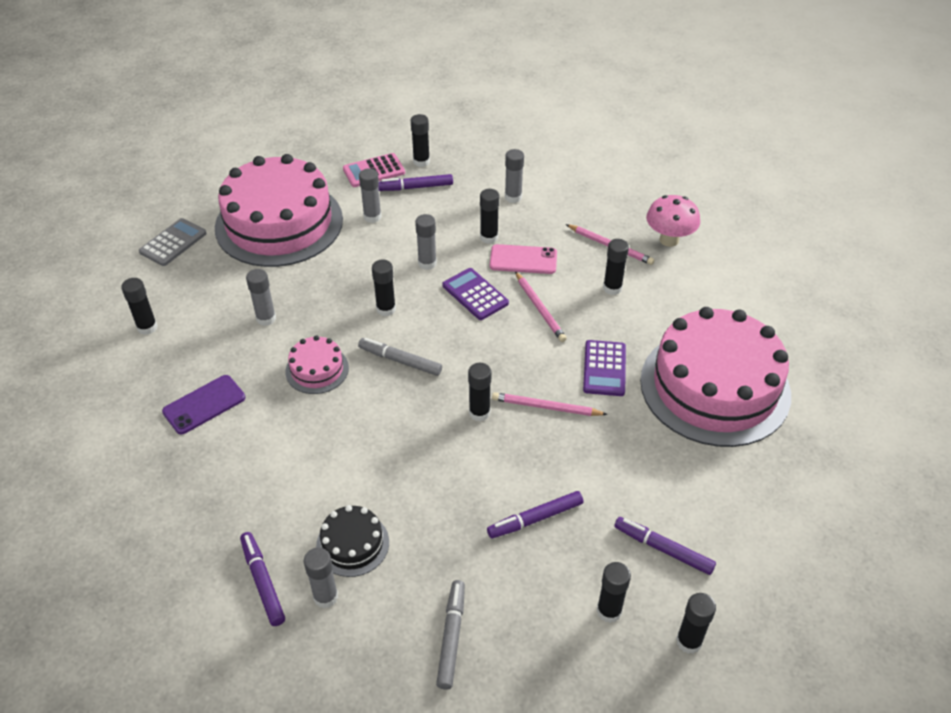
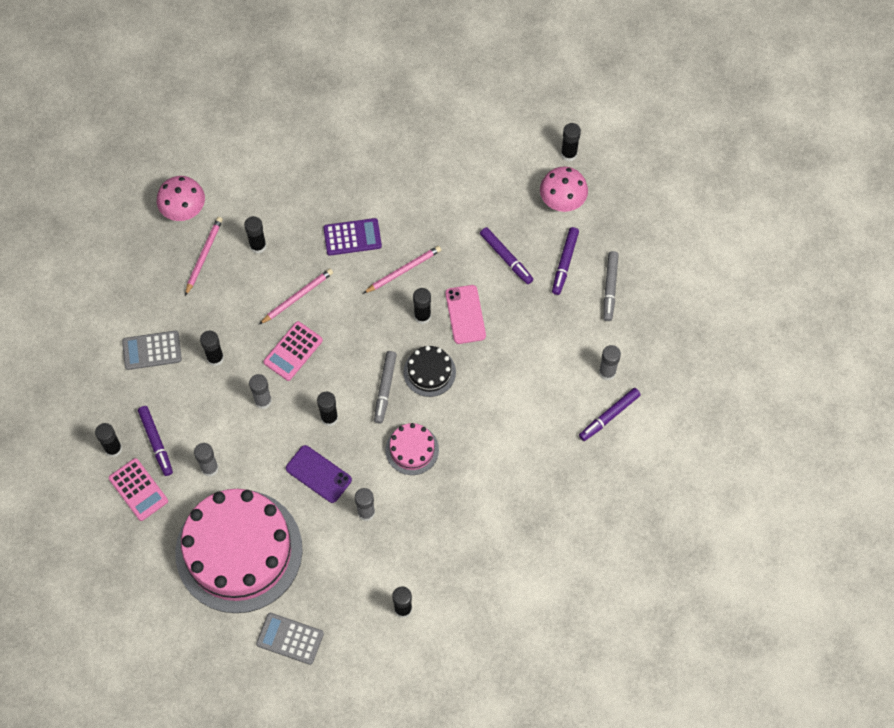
camera: 105 degrees left, 20 degrees up
(204, 405) = (472, 522): purple phone -> purple phone (318, 474)
(352, 544) = (562, 369): black cake -> black cake (429, 372)
(451, 637) = (610, 288): grey marker -> grey marker turned 75 degrees counterclockwise
(475, 294) = (293, 351): purple calculator -> pink calculator
(513, 197) = (152, 350): grey glue stick -> grey calculator
(523, 260) = (239, 322): pink phone -> pink phone (465, 314)
(546, 407) = (403, 270): pink pencil -> pink pencil turned 120 degrees counterclockwise
(609, 611) = (562, 201): black glue stick -> pink mushroom
(663, 549) = (506, 176): purple marker -> purple marker (564, 263)
(714, 387) = (350, 159): pink cake -> none

